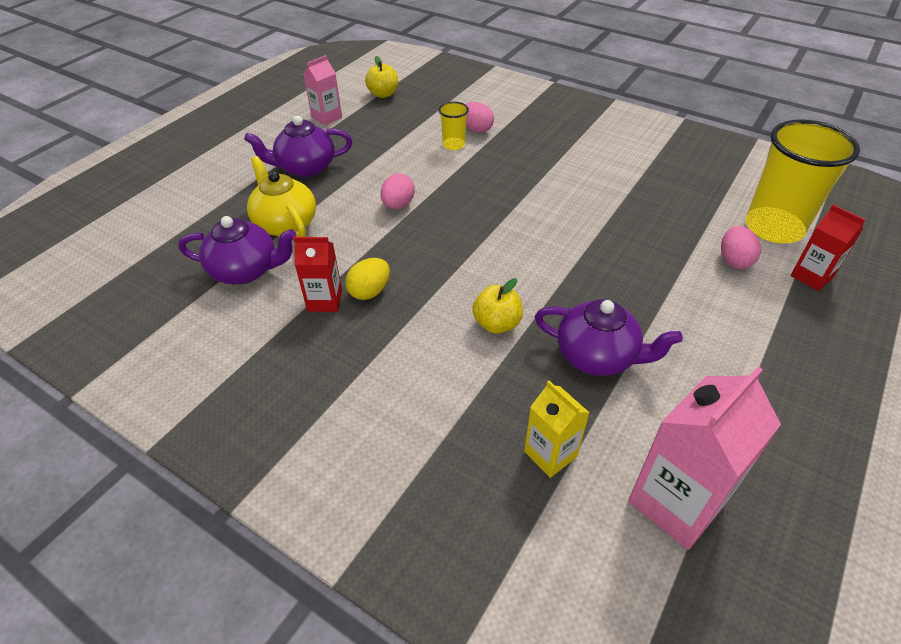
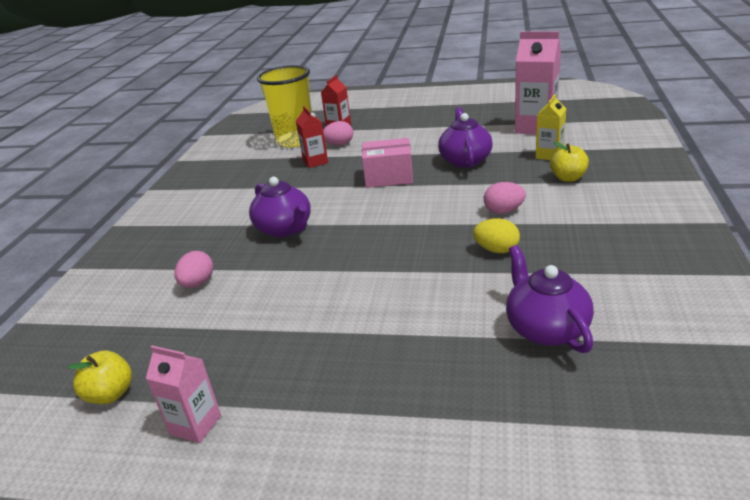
camera: 110 degrees left, 15 degrees down
(285, 223) = (455, 340): yellow teapot -> none
(305, 168) = (339, 379): purple teapot -> purple teapot (284, 229)
(325, 301) = (530, 266): red carton -> red carton (315, 162)
(398, 205) = (369, 281): pink egg -> pink egg (504, 211)
(453, 145) = (237, 287): yellow cup -> none
(497, 324) = (473, 193): yellow apple -> yellow apple (568, 178)
(595, 273) = (389, 177): none -> pink box

